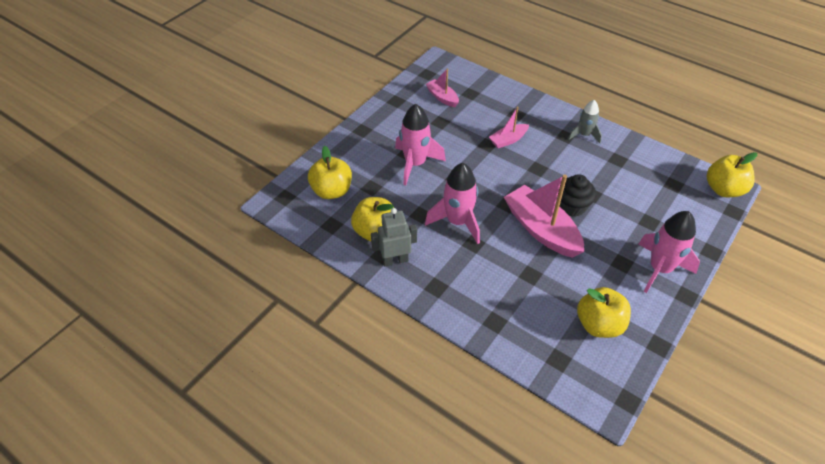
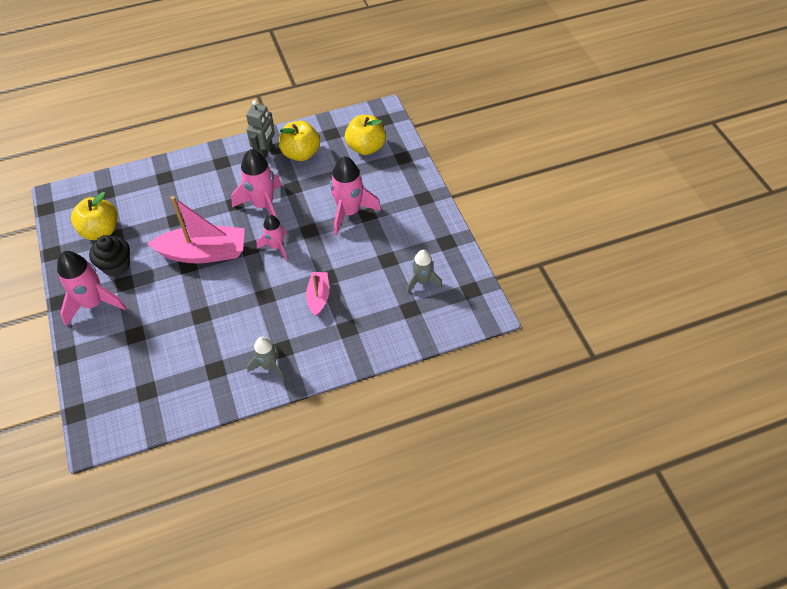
camera: 125 degrees right, 5 degrees up
(442, 97) = (422, 281): pink boat -> grey rocket
(490, 188) = (276, 247): none -> pink rocket
(572, 206) = (203, 290): black cupcake -> black cupcake (116, 265)
(723, 189) = (100, 429): yellow apple -> none

